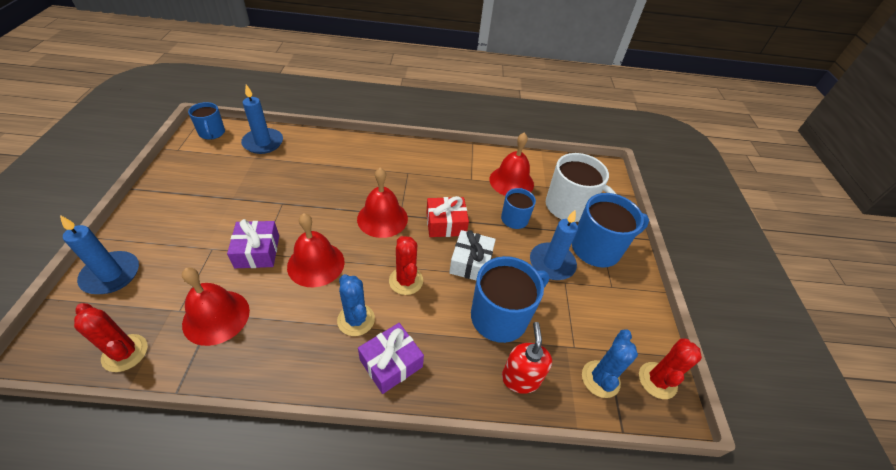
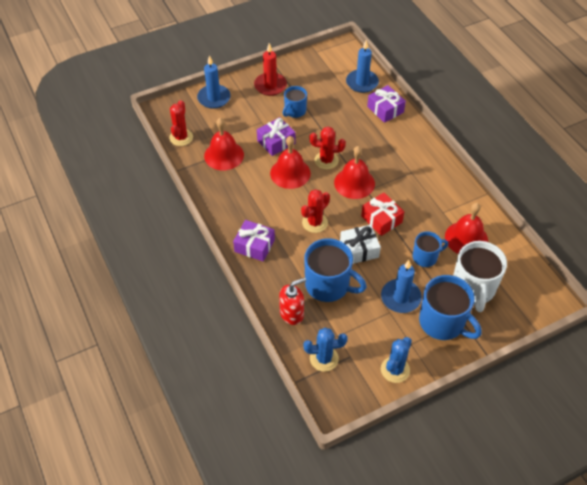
camera: 65 degrees right, 5 degrees up
(170, 210) = (270, 86): none -> red candle
(212, 133) = (345, 54): blue mug -> blue mug (294, 111)
(315, 147) = (385, 109): none -> purple gift
(356, 320) = (268, 214): blue cactus -> blue cactus (395, 370)
(657, 380) = (348, 394): red cactus -> red cactus (326, 160)

